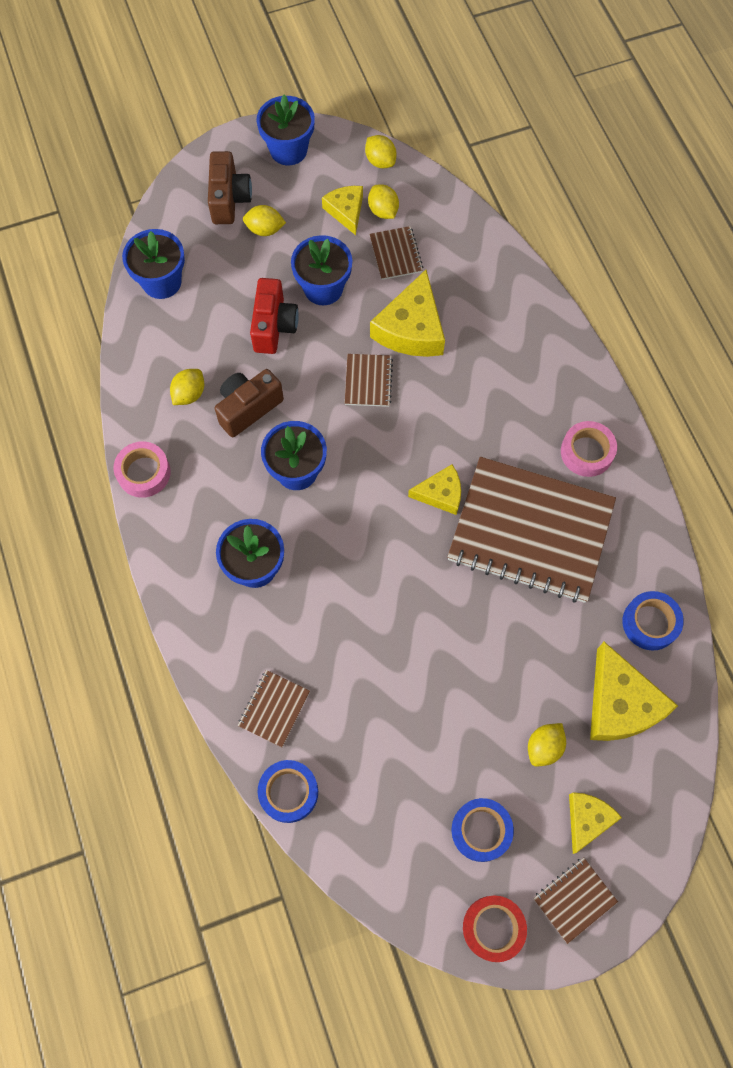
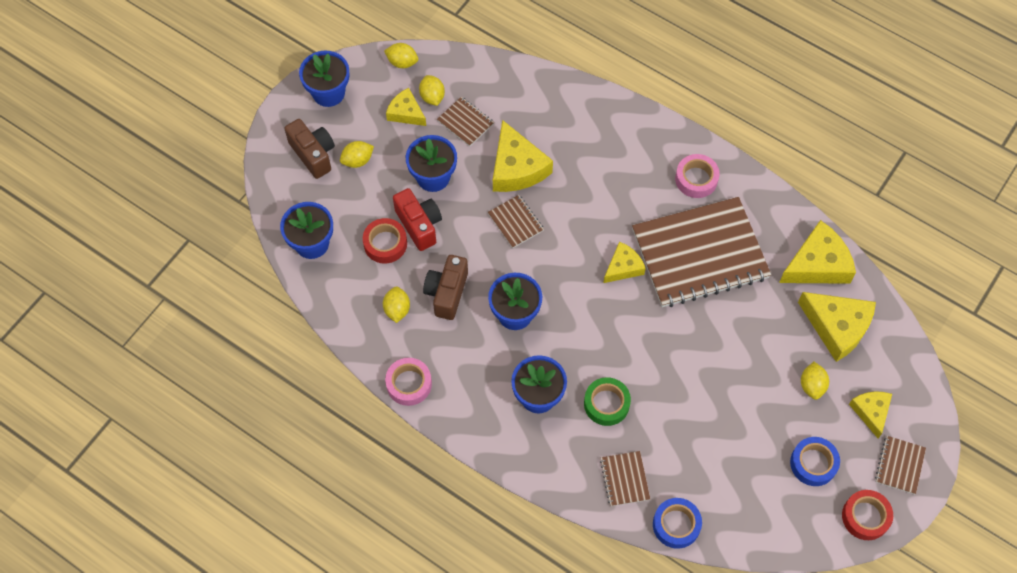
camera: 35 degrees left, 5 degrees down
(228, 324) = (385, 244): none -> red tape
(316, 620) = (606, 404): none -> green tape
(383, 211) = (432, 97): yellow lemon -> yellow lemon turned 45 degrees clockwise
(650, 623) = (817, 264): blue tape -> yellow cheese

